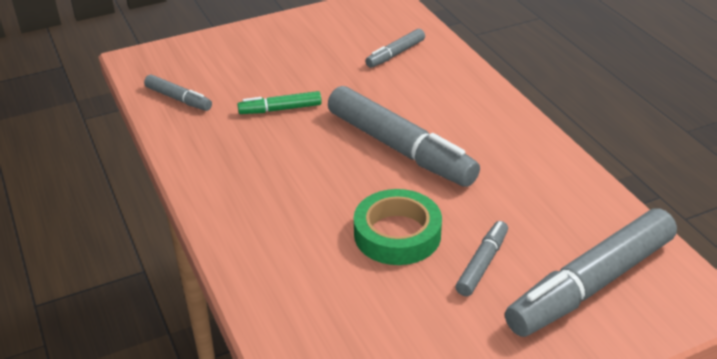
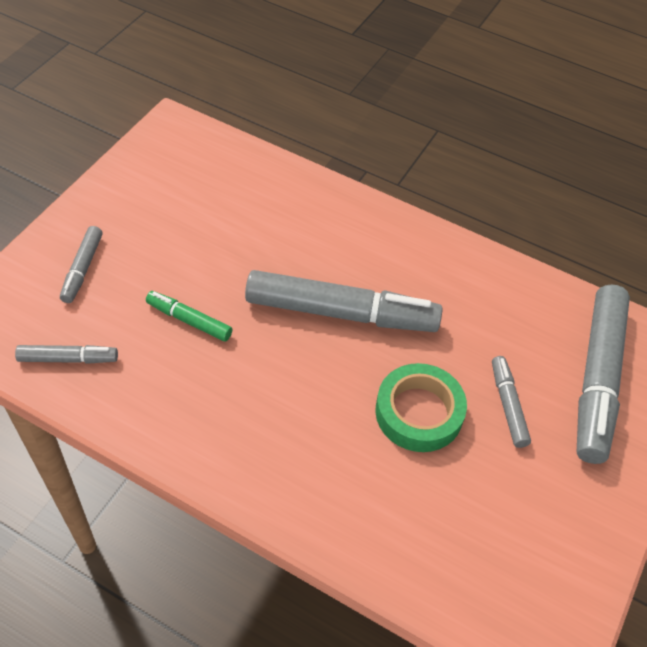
camera: 40 degrees left, 15 degrees up
(280, 109) = (189, 320): green marker -> green marker turned 75 degrees clockwise
(395, 54) = (241, 196): grey marker -> grey marker (82, 269)

